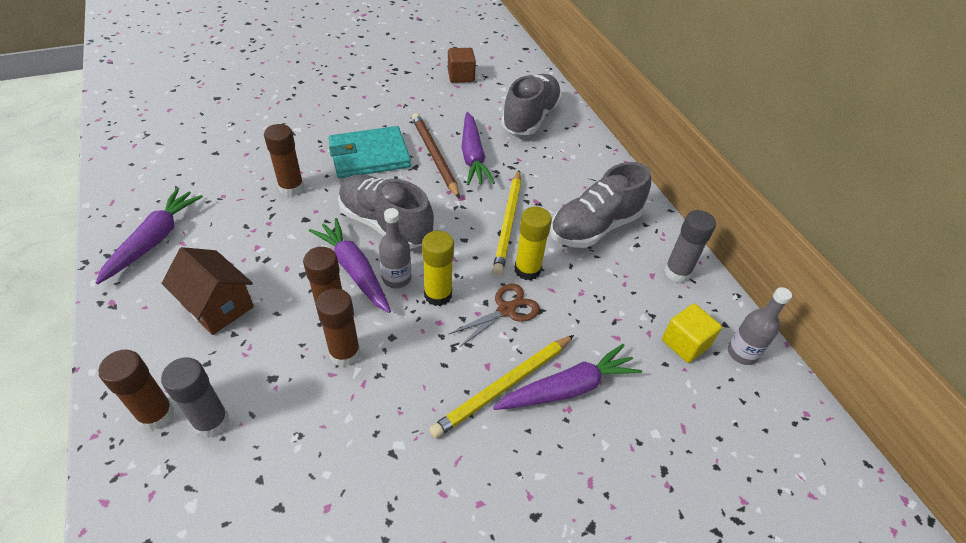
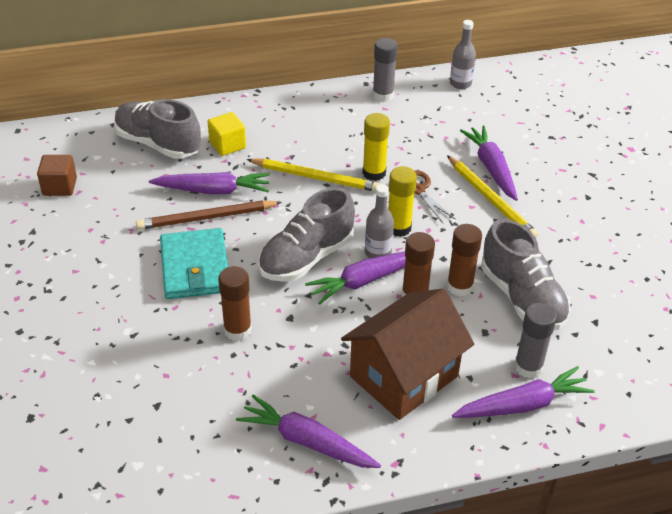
camera: 80 degrees left, 5 degrees down
(156, 414) = (523, 404): brown glue stick -> purple carrot
(217, 305) = (403, 376): brown house -> brown house, size x1.53
(595, 227) = (327, 128): grey shoe -> grey shoe (522, 298)
(685, 343) = (452, 106): yellow cube -> yellow cube (227, 145)

